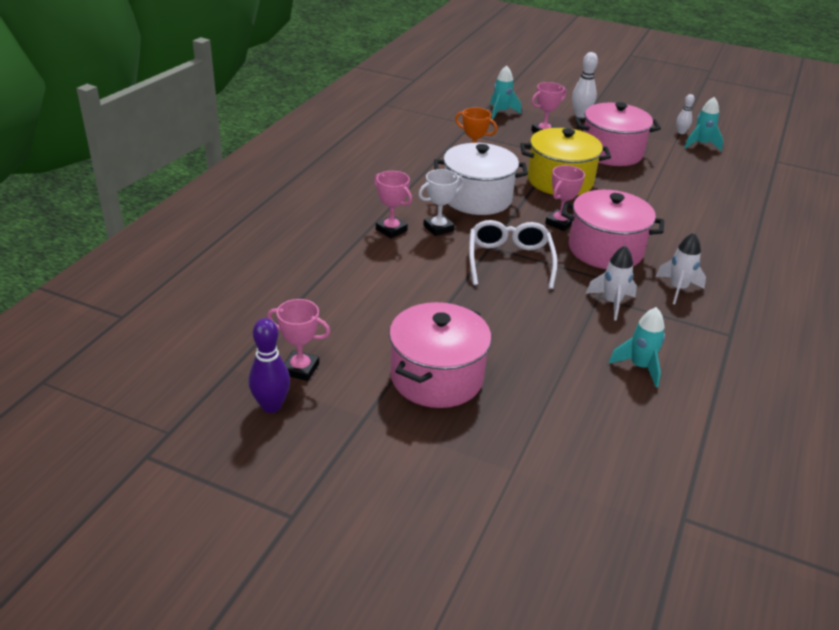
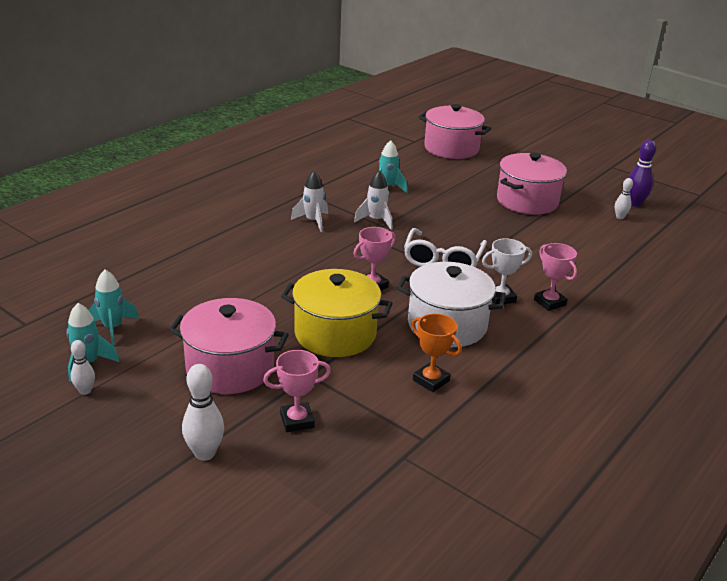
camera: 165 degrees left, 5 degrees down
(300, 369) = (620, 217): pink trophy -> white bowling pin
(501, 112) = (337, 481): turquoise rocket -> turquoise rocket (113, 328)
(605, 250) = (347, 256): pink pot -> pink pot (451, 148)

